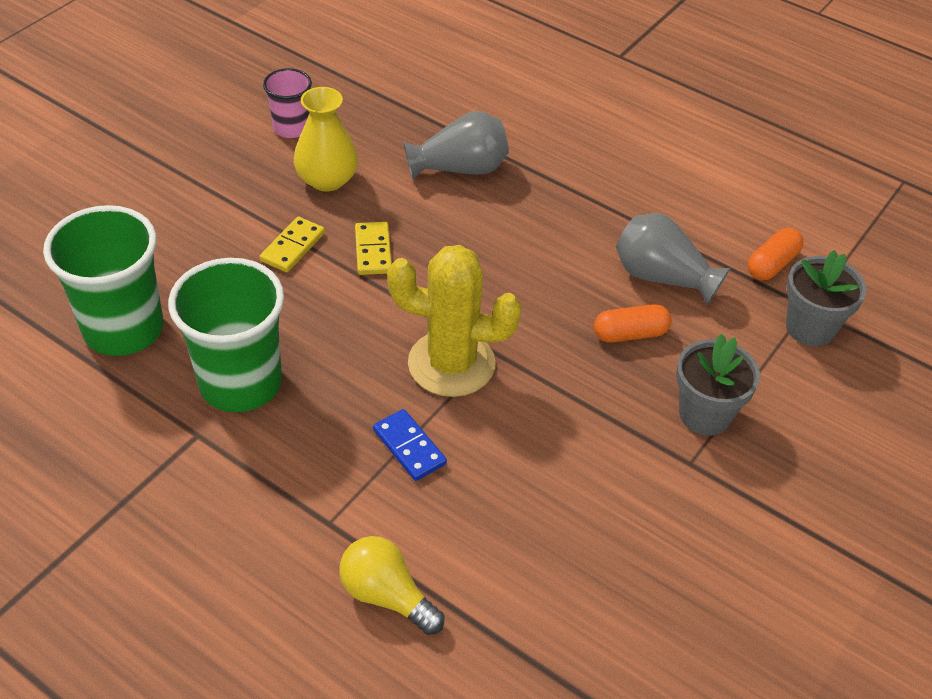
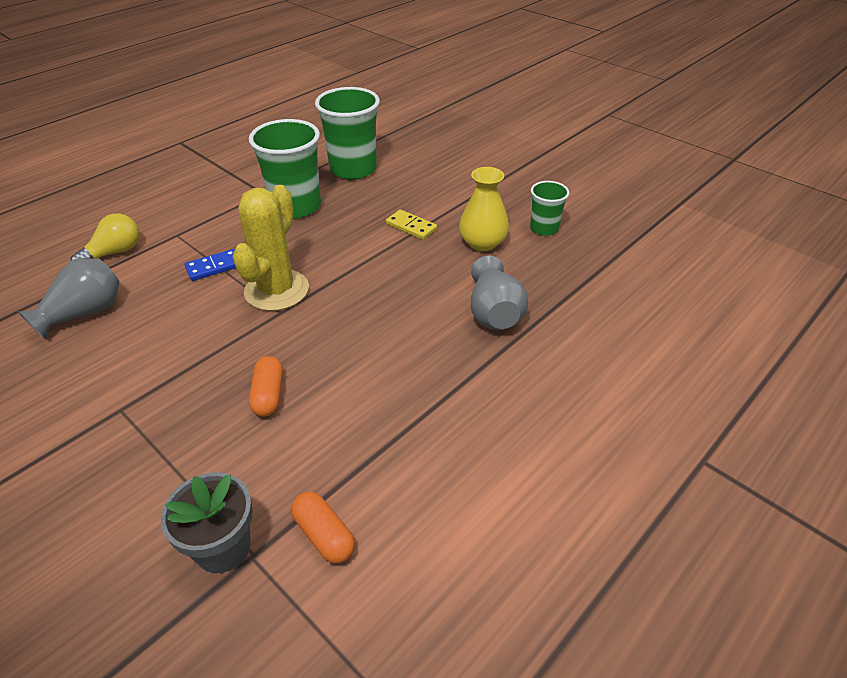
camera: 100 degrees right, 5 degrees down
(291, 128) = (544, 228): pink cup -> green cup
(373, 251) = (400, 261): yellow domino -> none
(662, 277) = (330, 431): grey vase -> grey vase (84, 313)
(705, 414) = (161, 429): grey flower pot -> none

